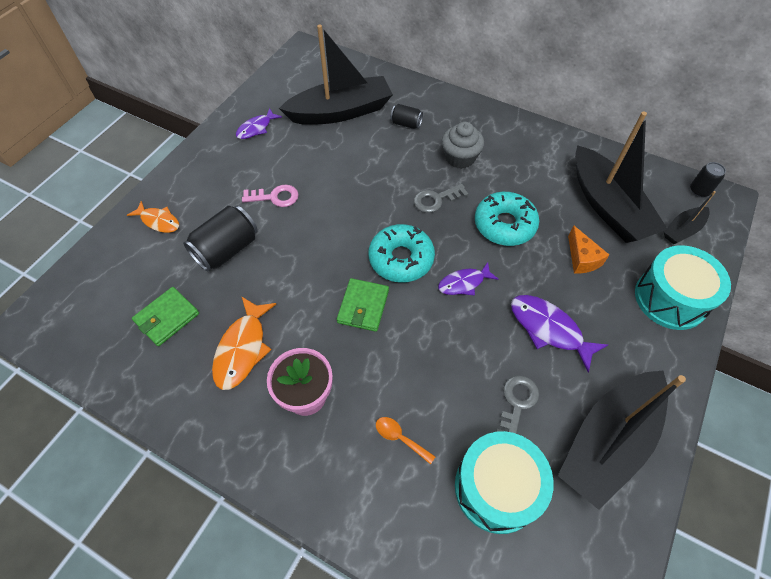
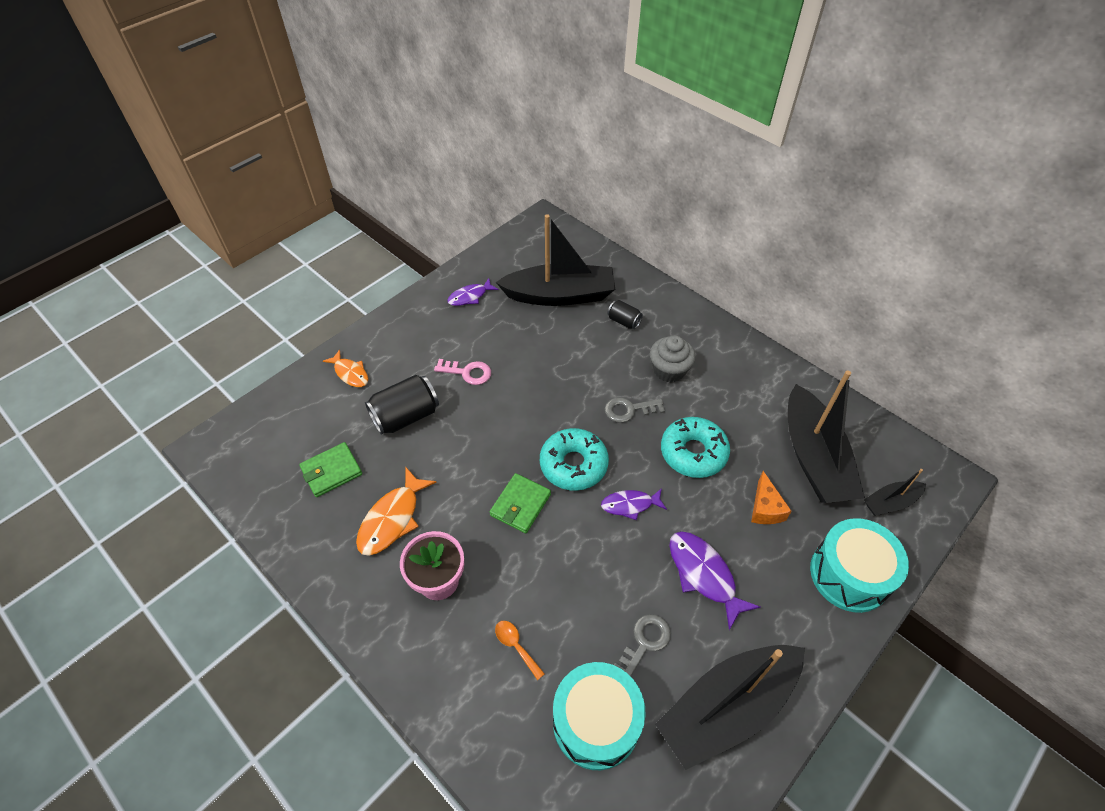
camera: 15 degrees right, 5 degrees down
(699, 190) = (926, 462): black can -> none

